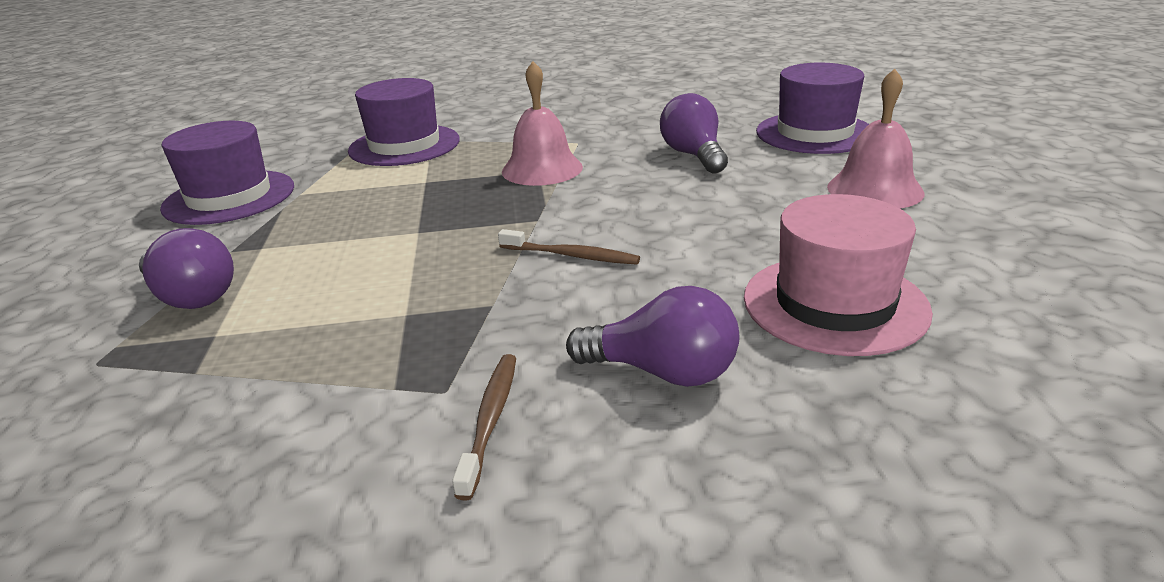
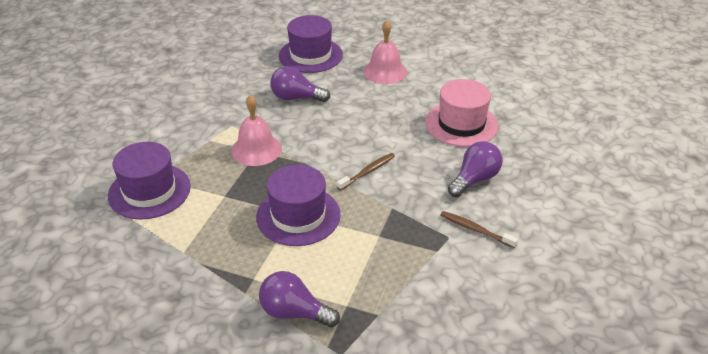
camera: 65 degrees left, 10 degrees up
(192, 297) = (294, 312): purple light bulb -> purple light bulb turned 135 degrees counterclockwise
(229, 197) = (151, 287): purple hat -> purple hat (298, 215)

